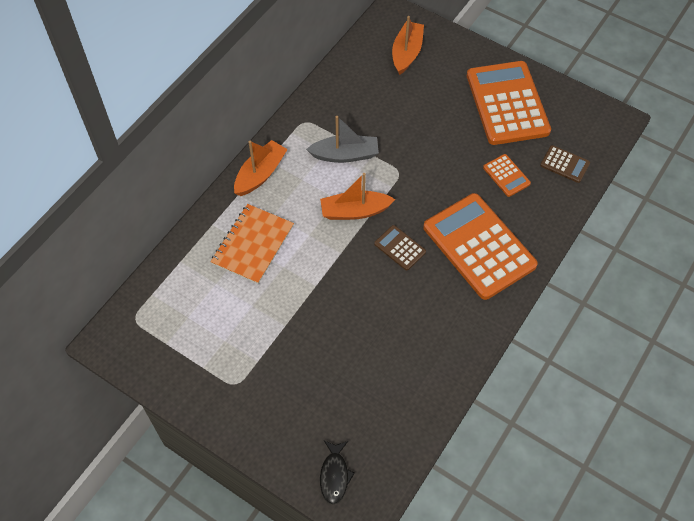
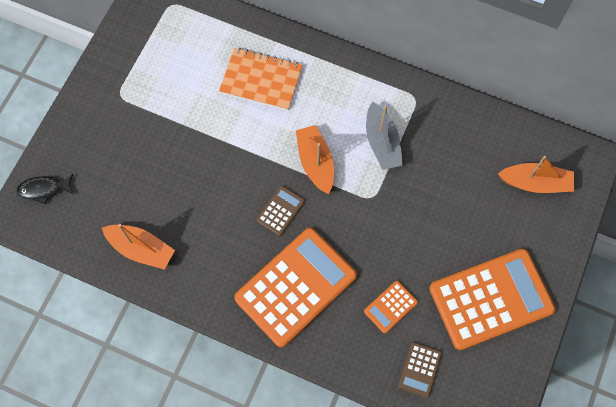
camera: 80 degrees right, 10 degrees up
(260, 174) = (342, 70): orange boat -> orange boat (141, 249)

